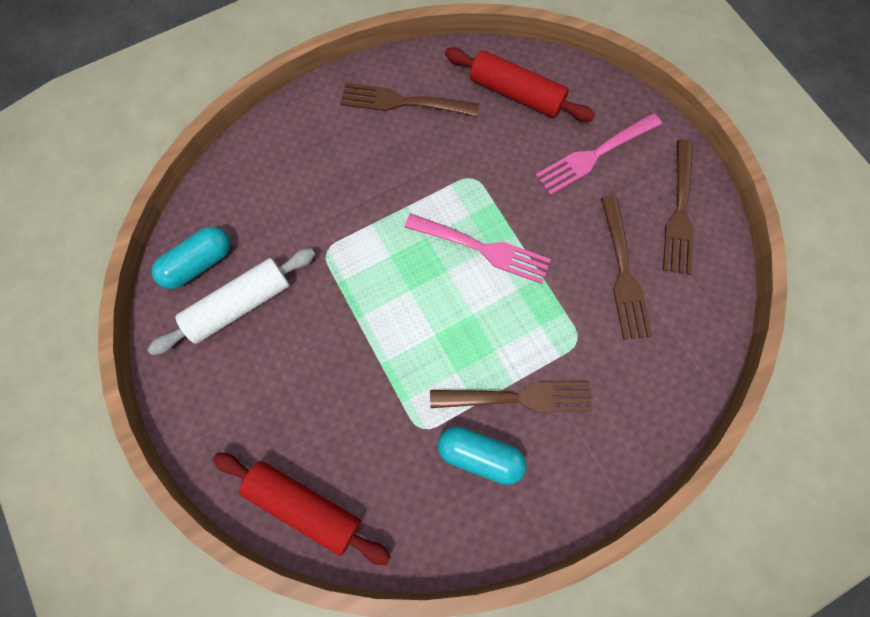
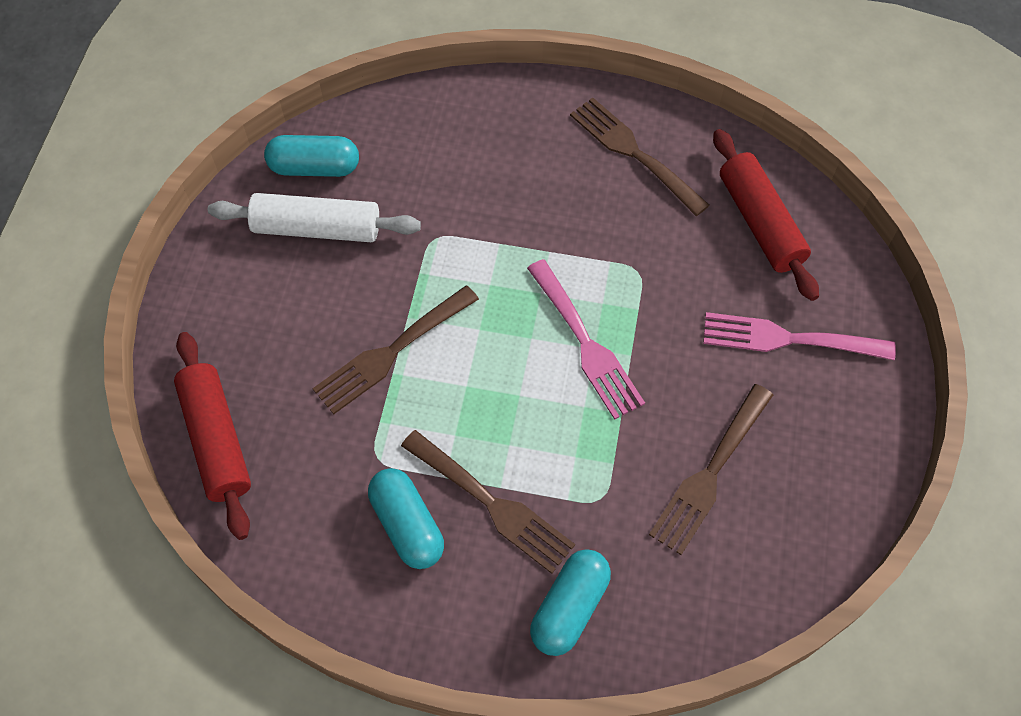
camera: 40 degrees right, 10 degrees down
(619, 423) = (569, 607): none -> turquoise capsule
(680, 212) = (831, 462): brown fork -> brown fork (391, 352)

